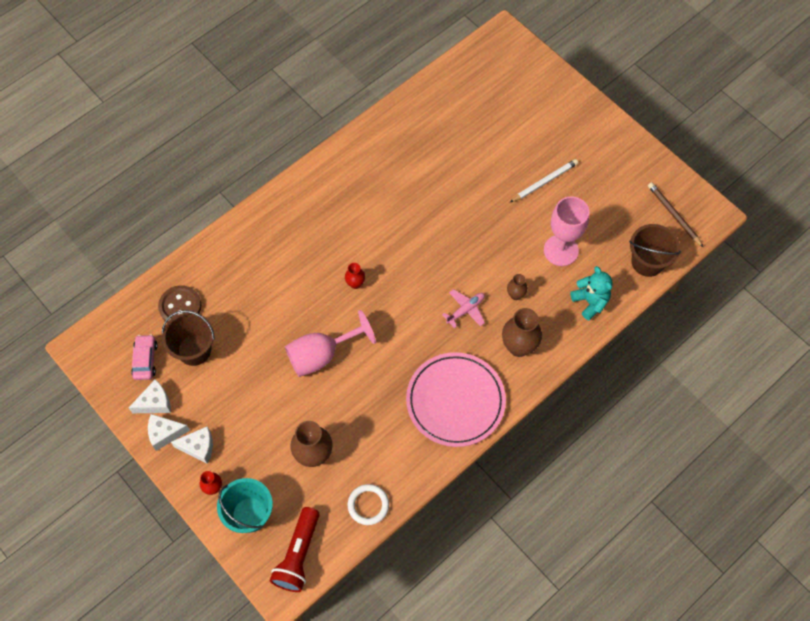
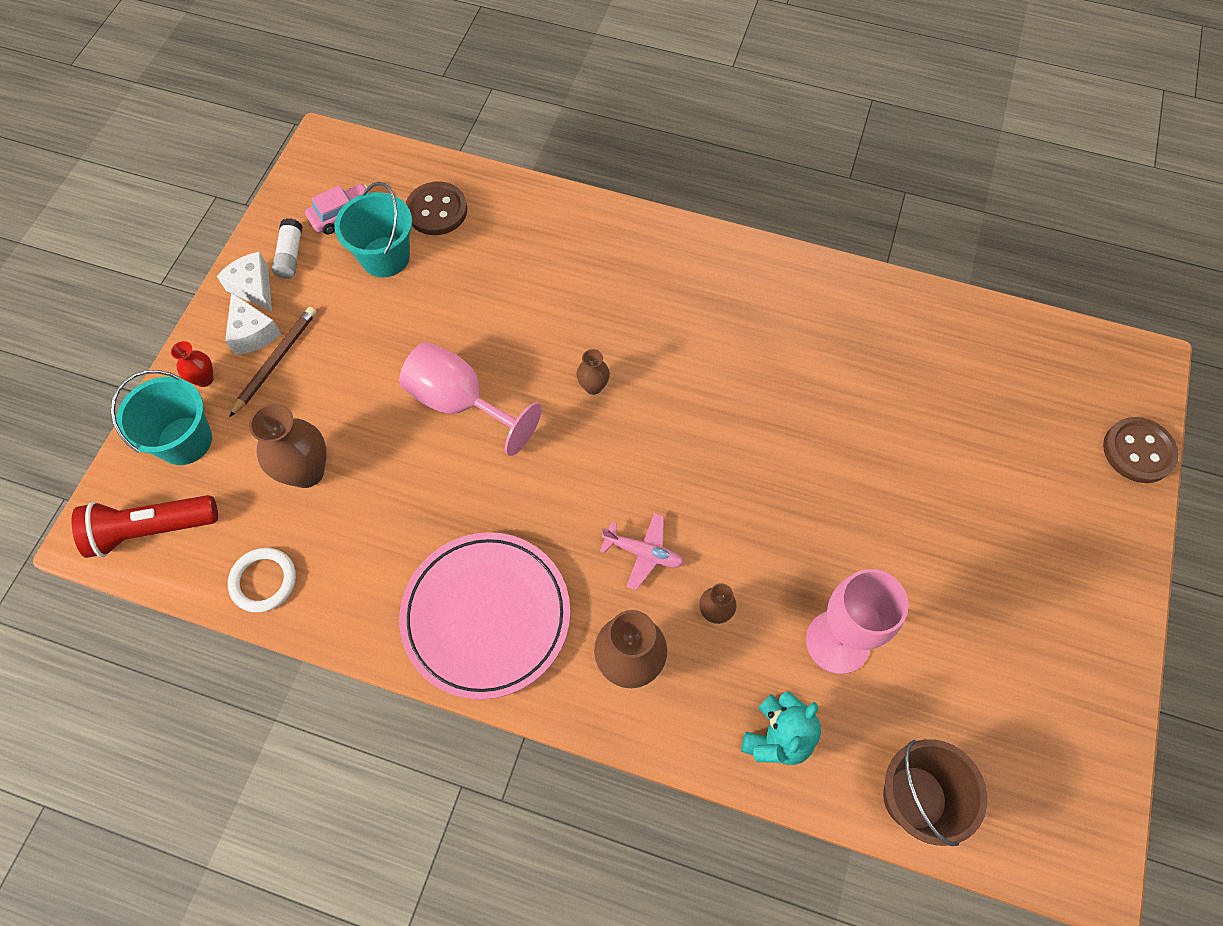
camera: 60 degrees right, 0 degrees up
(155, 403) = (290, 255): white cheese -> white glue stick
(194, 350) = (385, 257): brown bucket -> turquoise bucket
(355, 284) = (593, 386): red vase -> brown vase
(544, 69) = (1138, 451): none -> brown button
(544, 182) = (939, 554): white pencil -> none
(674, 215) = (1037, 799): brown pencil -> brown pencil (275, 361)

